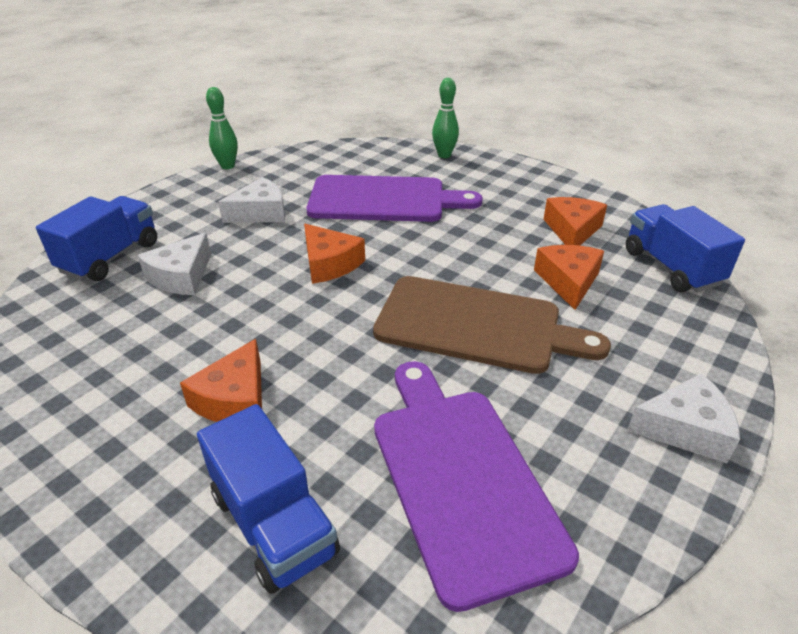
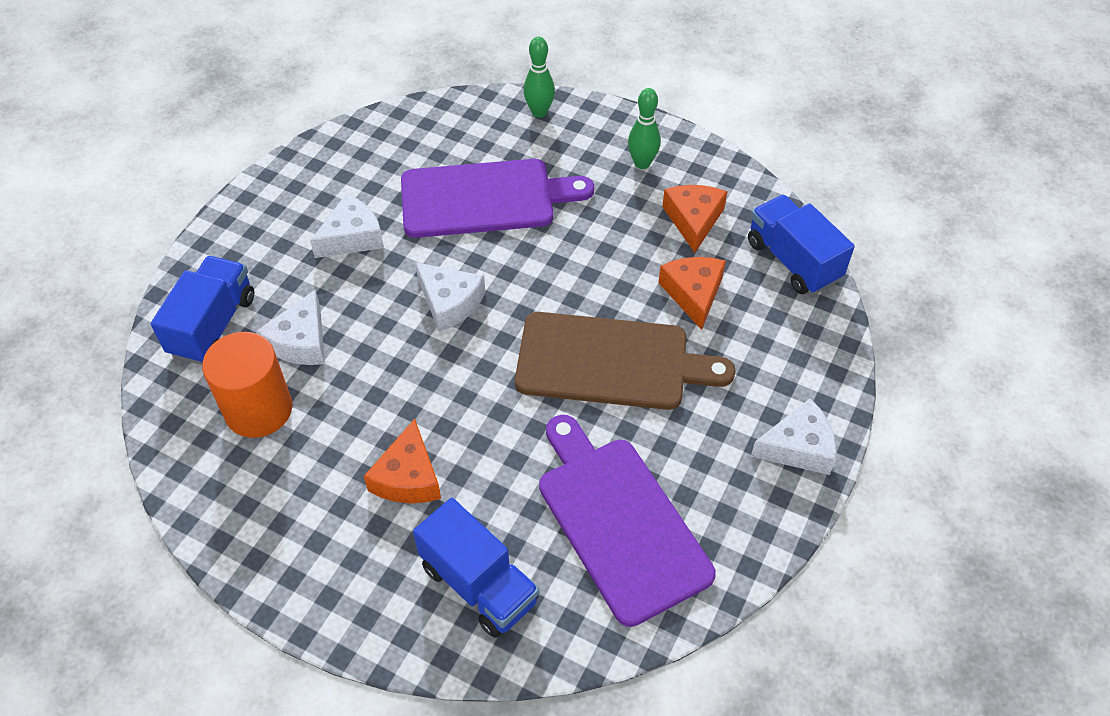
camera: 10 degrees left, 15 degrees up
(115, 322) = (258, 409): none -> orange cylinder
(227, 166) = (286, 163): green bowling pin -> green bowling pin (642, 163)
(329, 264) = (449, 302): orange cheese -> white cheese

